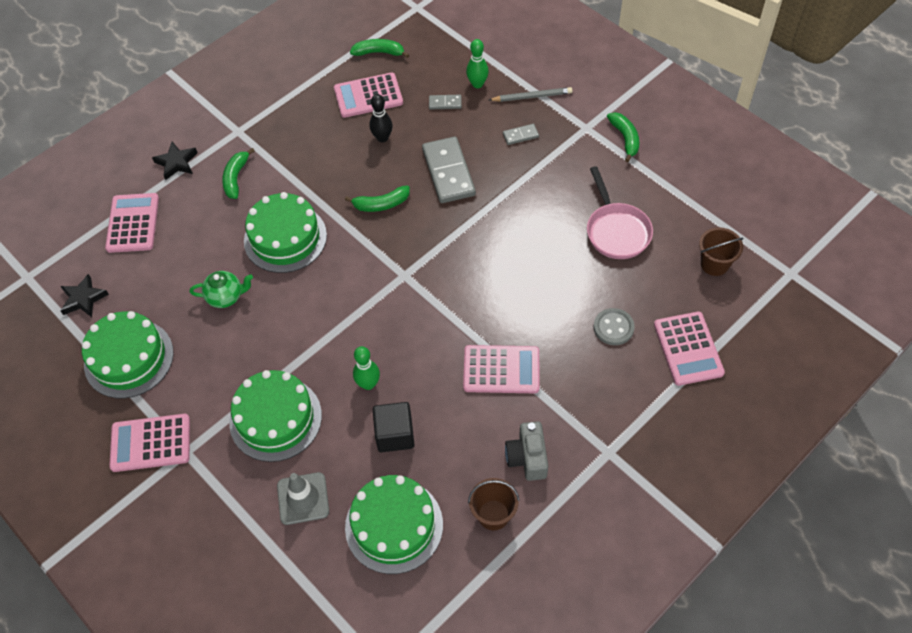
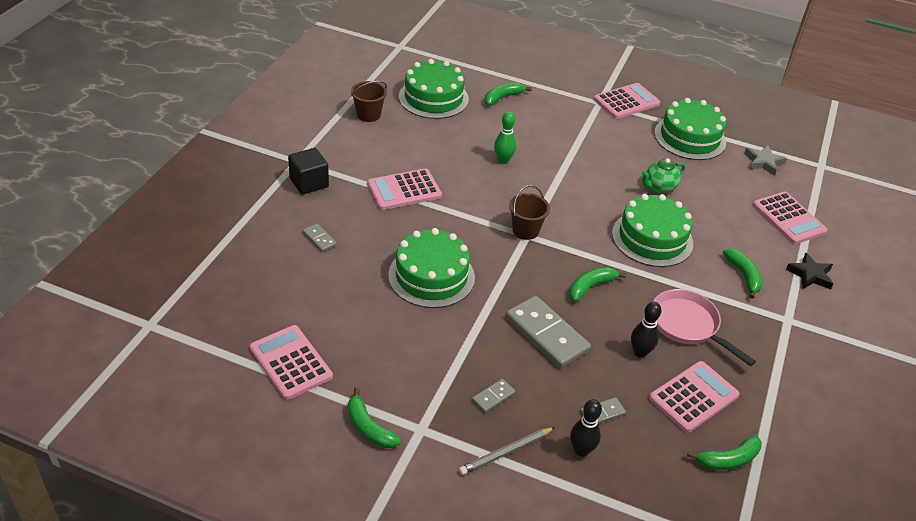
camera: 150 degrees right, 15 degrees down
(83, 299) = (763, 162): black star -> grey star
(275, 419) = (555, 129): green cake -> green cake (431, 276)
(303, 498) = (502, 98): grey traffic cone -> green banana
(395, 435) = (463, 138): black cube -> black cube (309, 183)
(477, 84) = (581, 450): green bowling pin -> black bowling pin
(527, 457) = (358, 146): grey camera -> none
(613, 327) = (319, 239): grey button -> grey domino
(616, 231) = (344, 320): pink pan -> pink pan (687, 325)
(688, 349) = (246, 238): pink calculator -> pink calculator (290, 362)
(714, 264) = (233, 314): brown bucket -> brown bucket (525, 230)

